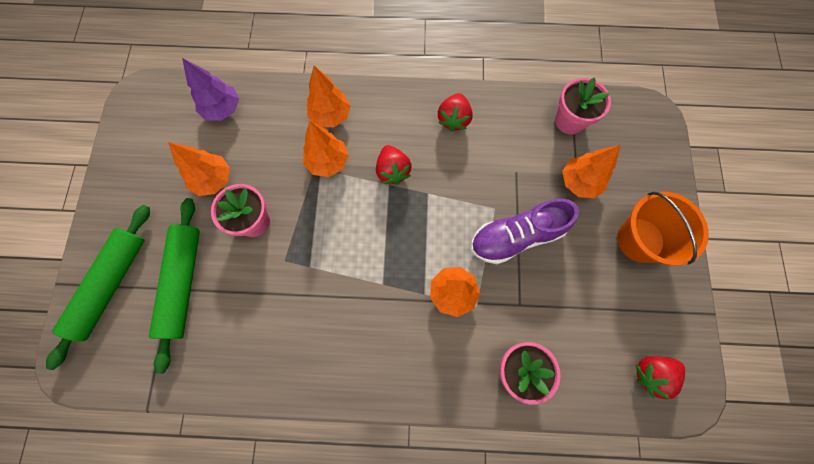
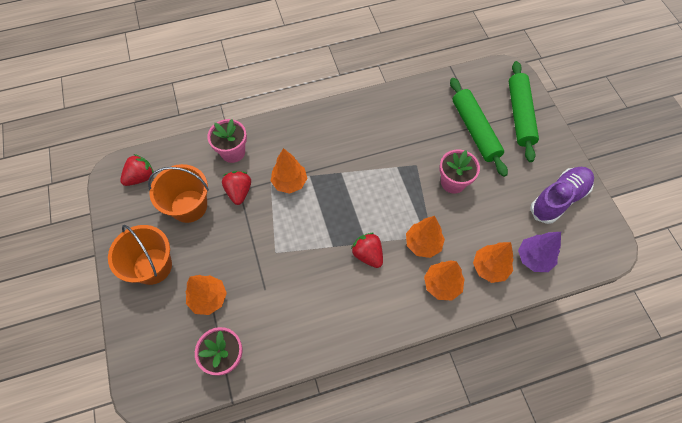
camera: 160 degrees right, 10 degrees down
(213, 180) = (501, 200): orange tree -> orange tree (489, 268)
(453, 119) = (333, 320): red strawberry -> red strawberry (239, 192)
(516, 237) = (253, 236): purple shoe -> purple shoe (558, 199)
(588, 304) = (189, 206): none -> orange bucket

